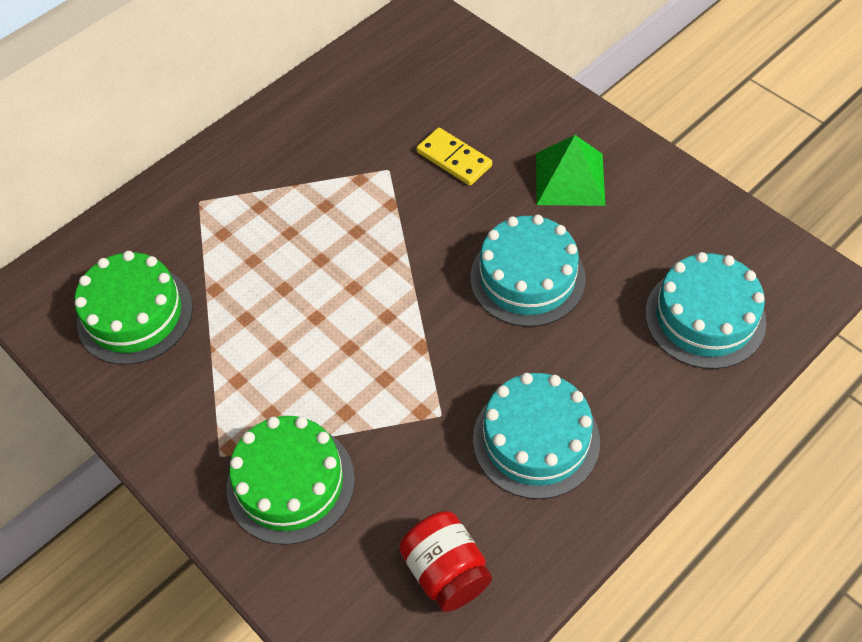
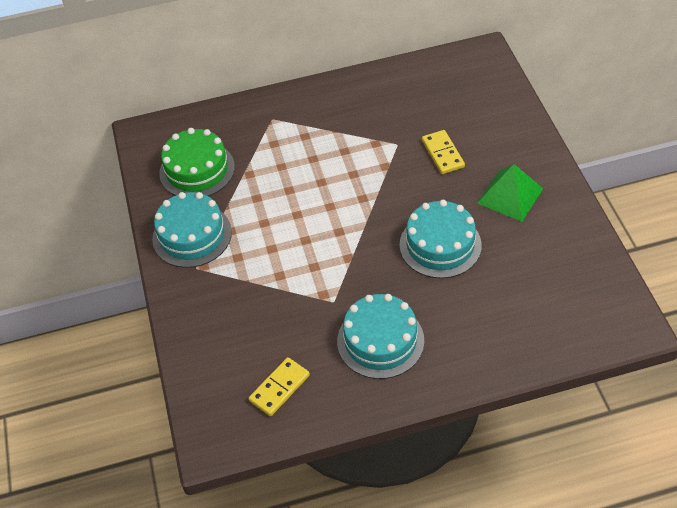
camera: 30 degrees right, 5 degrees down
(290, 483) = (224, 300): green cake -> none
(446, 571) = (279, 388): red jar -> yellow domino
(705, 317) = (539, 317): turquoise cake -> turquoise cake (192, 235)

